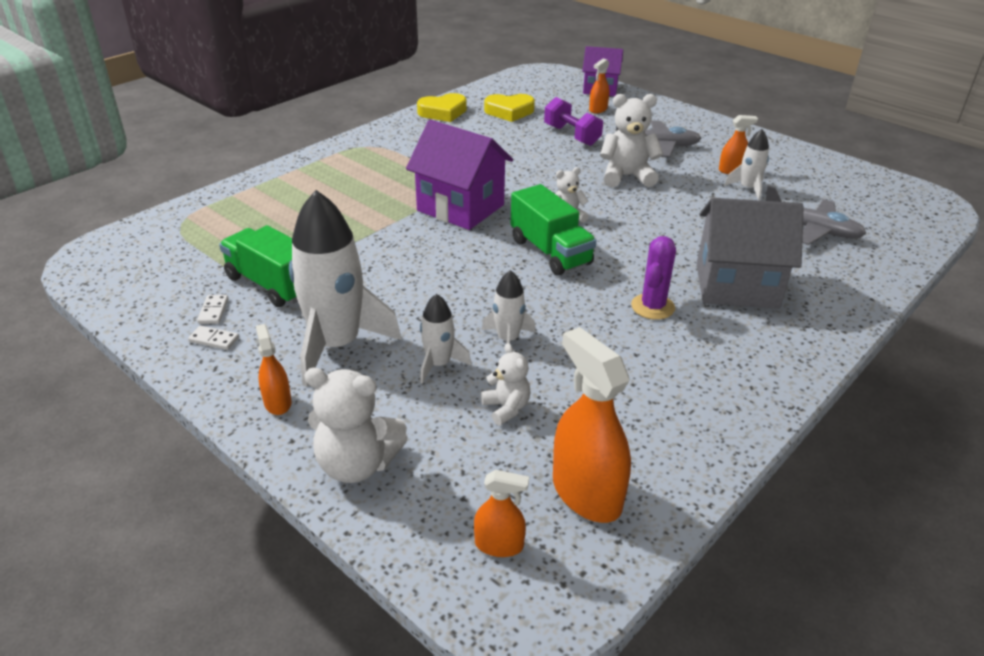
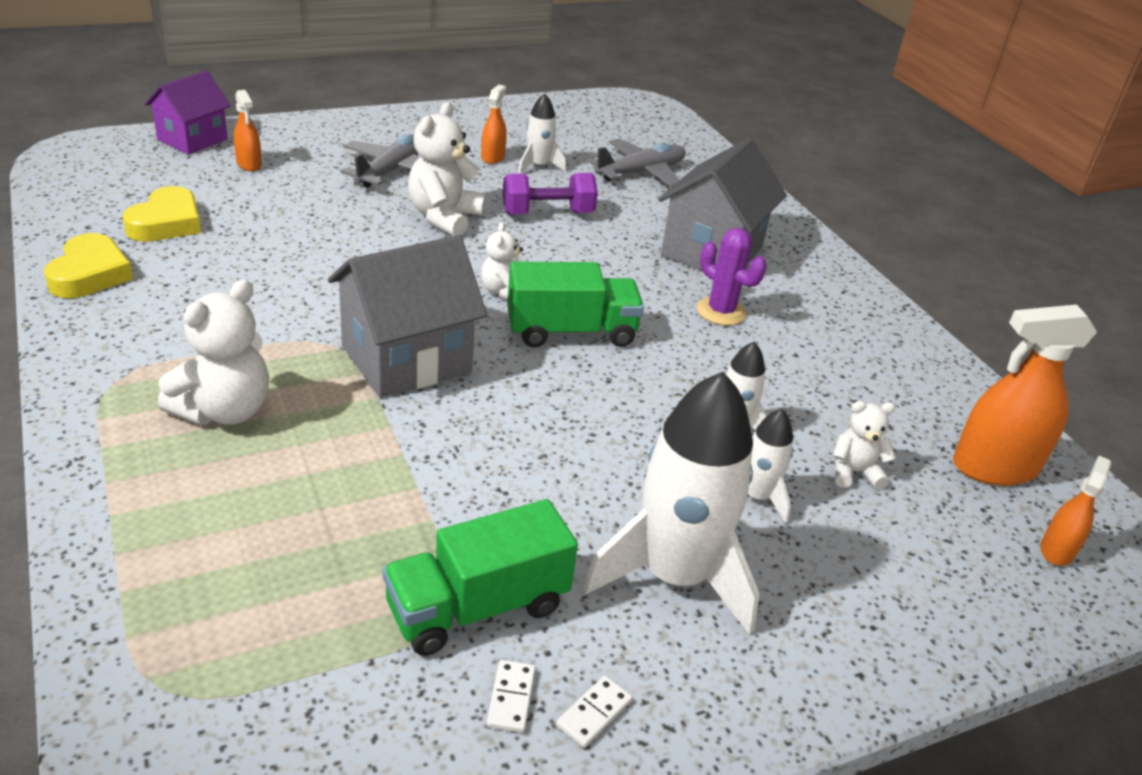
camera: 70 degrees left, 0 degrees up
(213, 311) = (511, 698): white domino -> white domino turned 75 degrees clockwise
(277, 402) = (779, 670): orange spray bottle -> none
(357, 464) = (919, 623): white teddy bear -> white teddy bear (224, 410)
(460, 208) = (406, 359): purple house -> grey house
(572, 135) = (299, 208): purple dumbbell -> purple dumbbell (547, 213)

